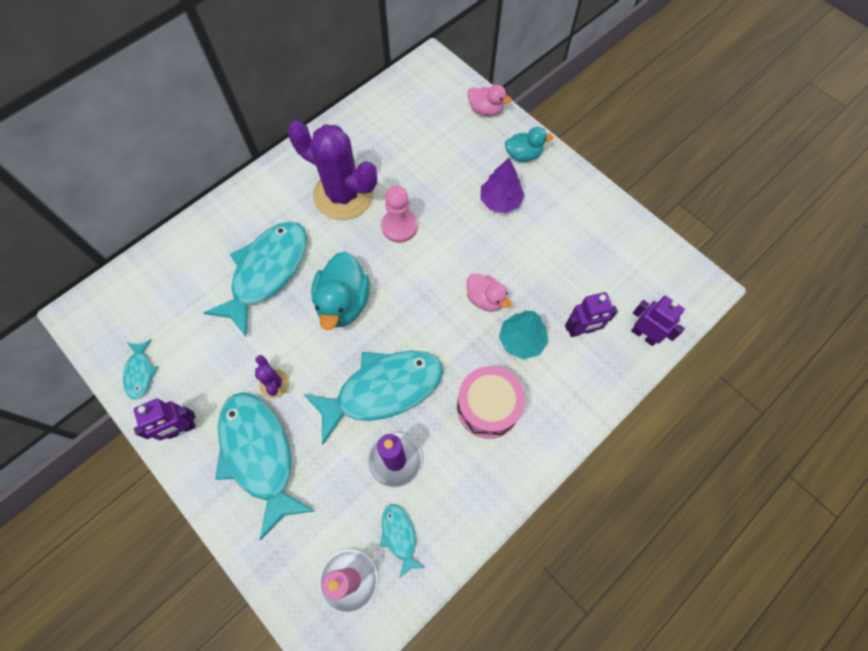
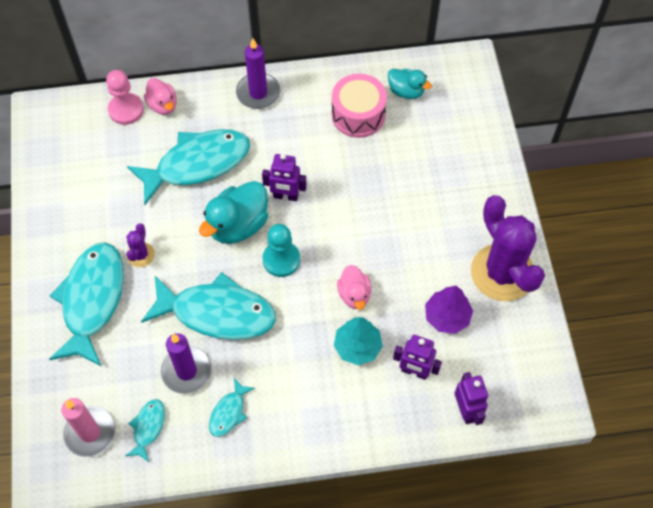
camera: 35 degrees right, 5 degrees down
(140, 373) = (52, 184): turquoise fish -> turquoise fish (229, 412)
(181, 429) = (52, 245): purple robot -> purple robot (285, 196)
(276, 181) = (258, 93): none -> purple candle
(343, 195) = (304, 136): purple cactus -> purple cactus (502, 272)
(399, 226) = (330, 191): pink pawn -> pink pawn (126, 110)
(403, 308) = (281, 260): none -> turquoise pawn
(485, 110) = (485, 133): pink duck -> pink duck (163, 105)
(488, 407) = (288, 380): pink drum -> pink drum (358, 115)
(500, 201) = (433, 221): purple tree -> purple tree (447, 316)
(523, 155) = (486, 193): turquoise duck -> turquoise duck (406, 91)

